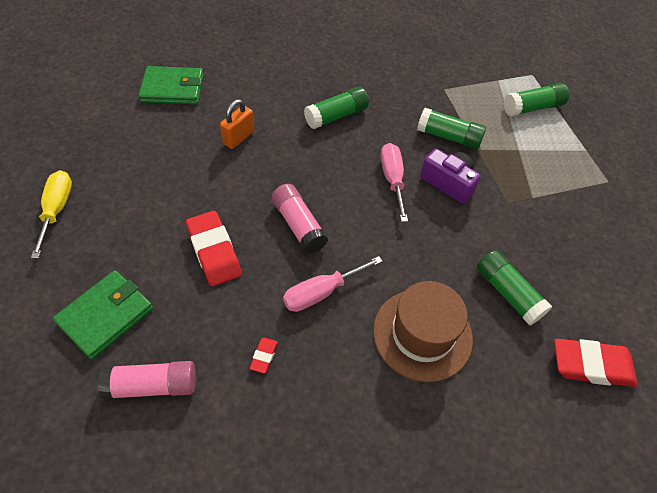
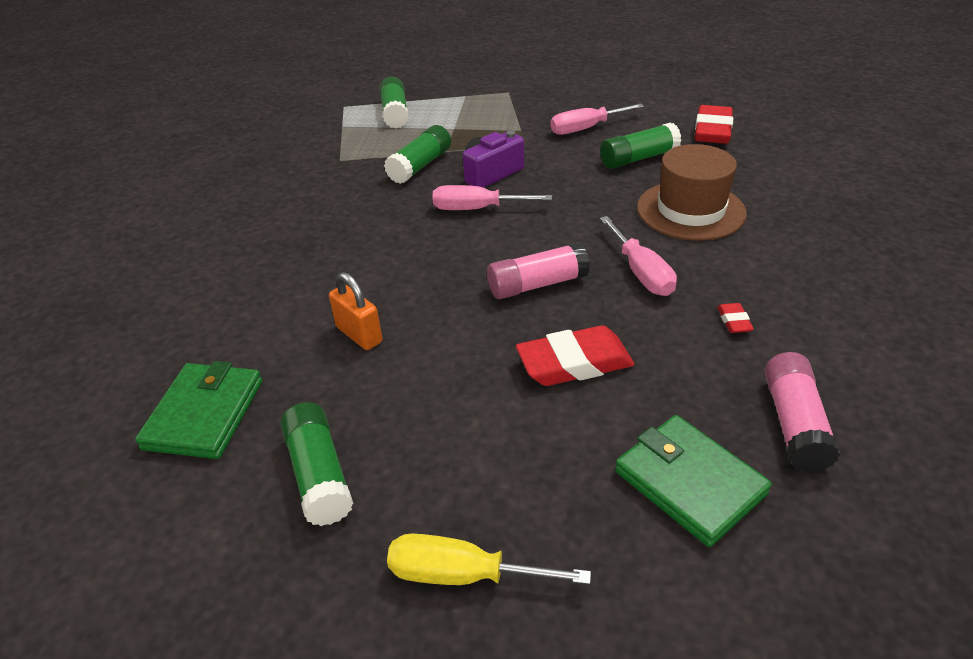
camera: 75 degrees left, 15 degrees down
(264, 356) = (734, 321): red eraser -> red eraser turned 60 degrees clockwise
(336, 116) = (351, 242): green glue stick -> green glue stick (319, 475)
(554, 248) = (586, 128): none -> pink screwdriver

